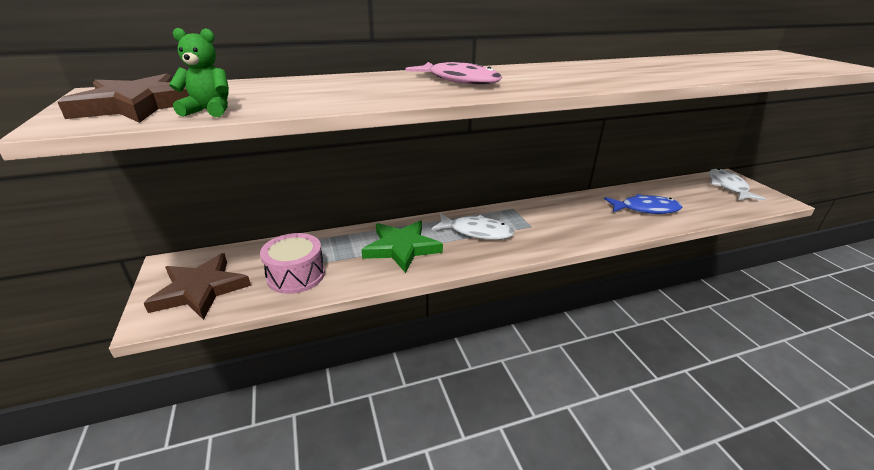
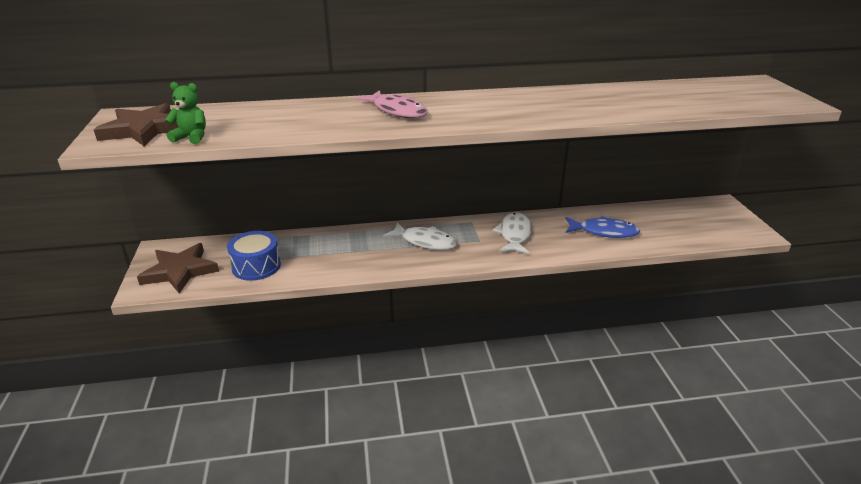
camera: 10 degrees right, 0 degrees up
(296, 275) = (256, 266): pink drum -> blue drum
(401, 248) = (351, 251): green star -> none
(728, 187) = (712, 214): white fish -> white fish (514, 234)

